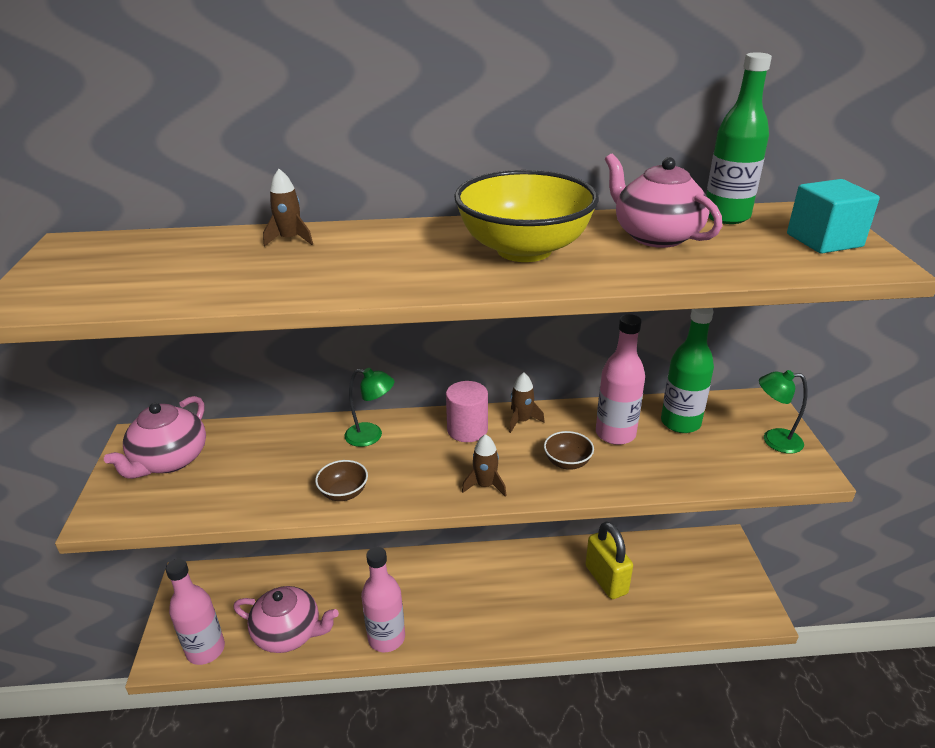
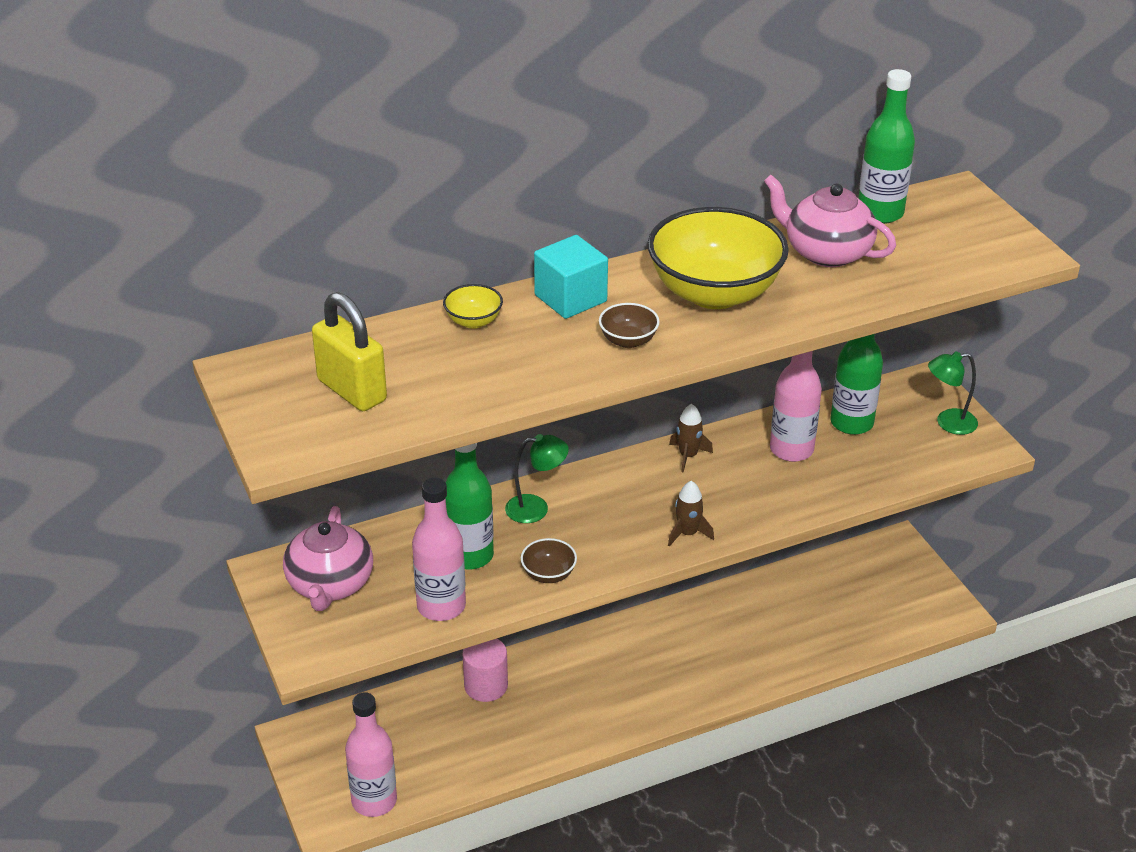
camera: 20 degrees left, 5 degrees up
(289, 633) = (459, 760): pink teapot -> none
(290, 239) = (473, 321): brown rocket -> yellow bowl
(292, 462) = (470, 556): none -> green bottle
(386, 638) = (573, 735): pink bottle -> pink bottle (441, 606)
(467, 430) = (636, 478): pink cylinder -> pink cylinder (486, 686)
(567, 462) = (757, 491): brown bowl -> brown bowl (628, 341)
(606, 579) = (785, 616): yellow padlock -> yellow padlock (352, 390)
(824, 240) = (977, 231): turquoise cube -> turquoise cube (570, 298)

